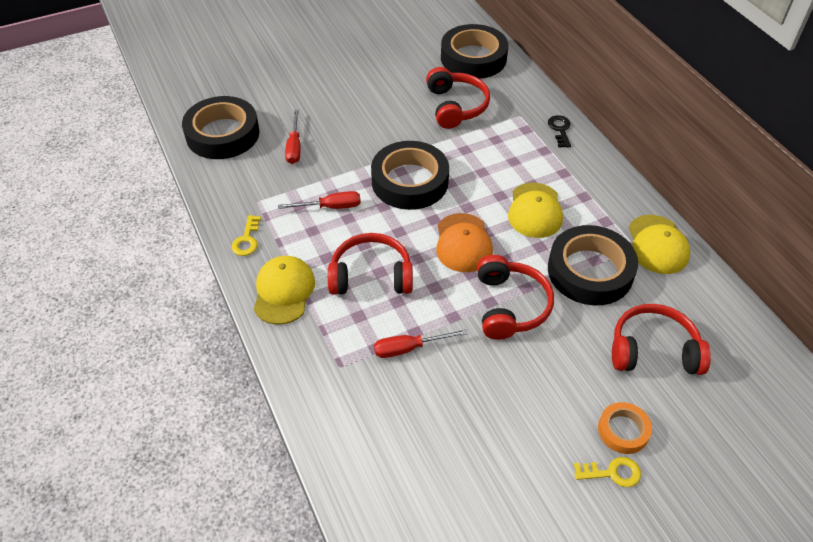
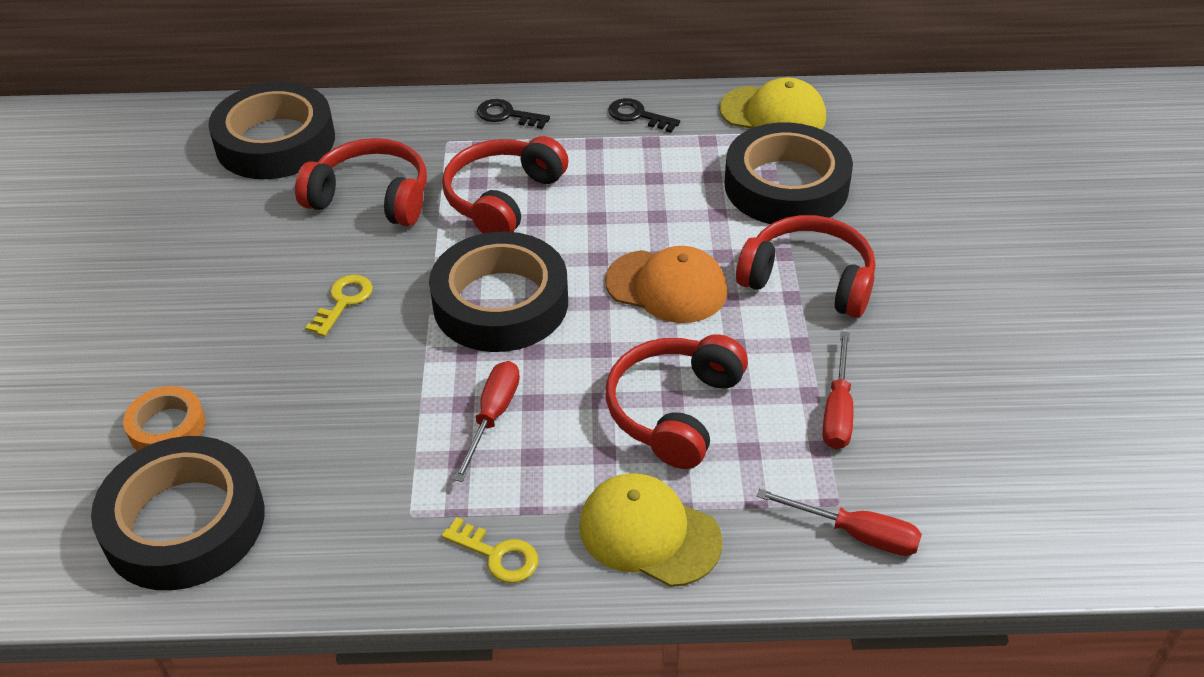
camera: 65 degrees left, 5 degrees down
(294, 147) = (308, 423): red screwdriver -> red screwdriver (856, 534)
(535, 210) = (648, 195): yellow cap -> none
(604, 183) = (637, 115): none -> black key
(612, 473) = (1104, 284): yellow key -> yellow key (344, 302)
(623, 430) = (1047, 252): orange tape -> orange tape (167, 427)
(653, 350) = (938, 182): red headphones -> red headphones (503, 198)

